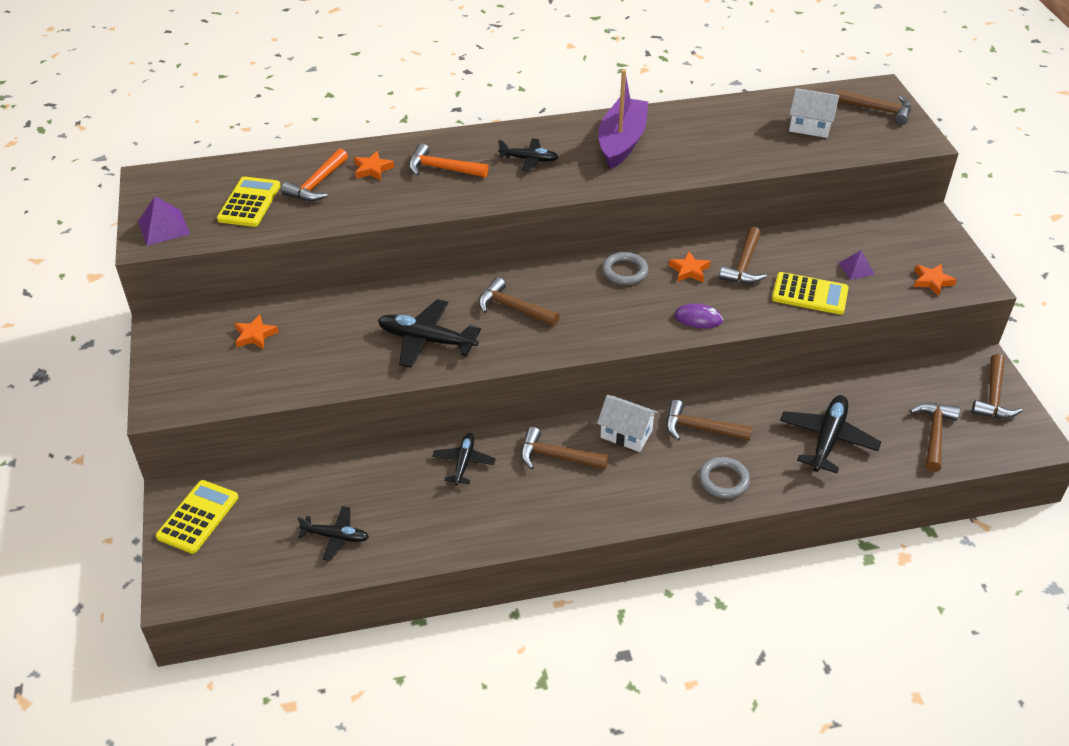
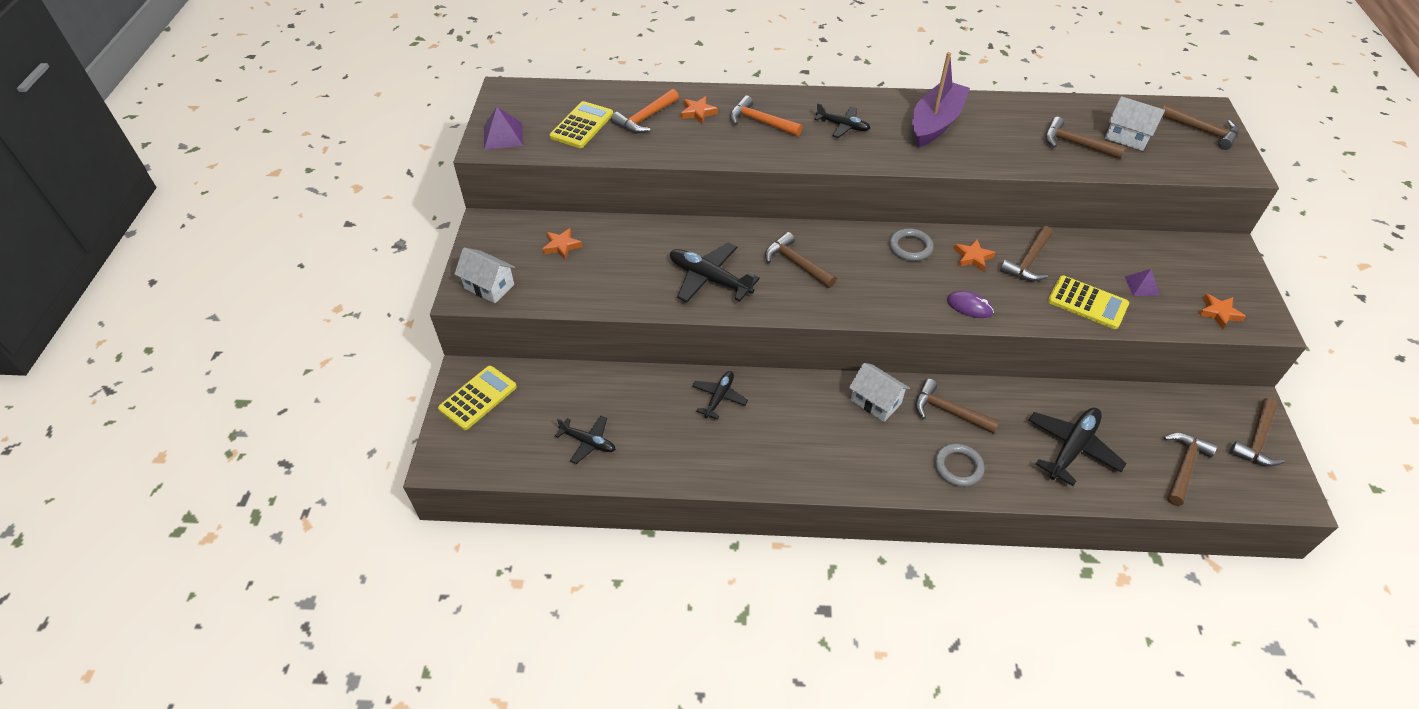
camera: 15 degrees right, 5 degrees up
(186, 392) = (489, 286): none -> white house
(556, 457) = (805, 410): brown hammer -> brown hammer (1075, 144)

